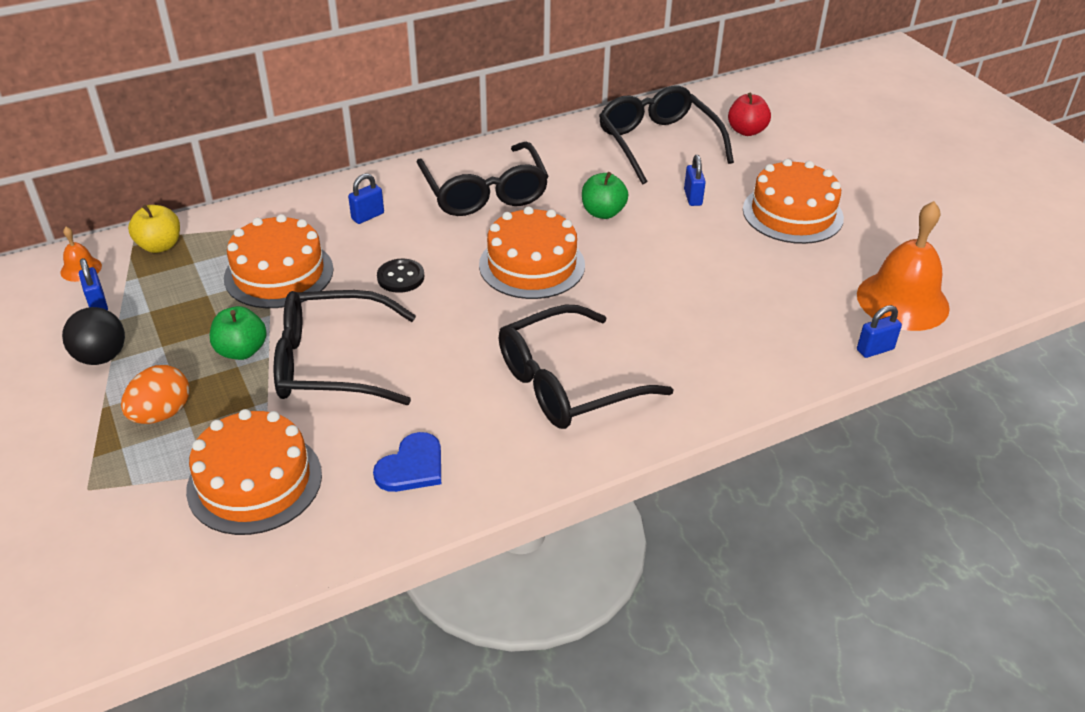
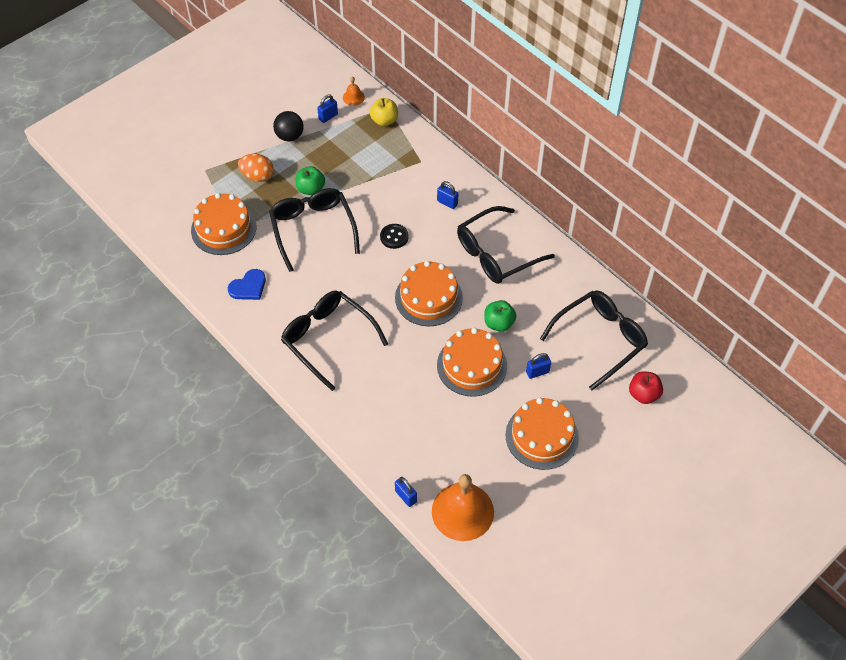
camera: 75 degrees right, 15 degrees up
(279, 273) = (378, 181): orange cake -> orange cake (472, 365)
(412, 466) = (248, 287): blue heart -> blue heart turned 60 degrees counterclockwise

